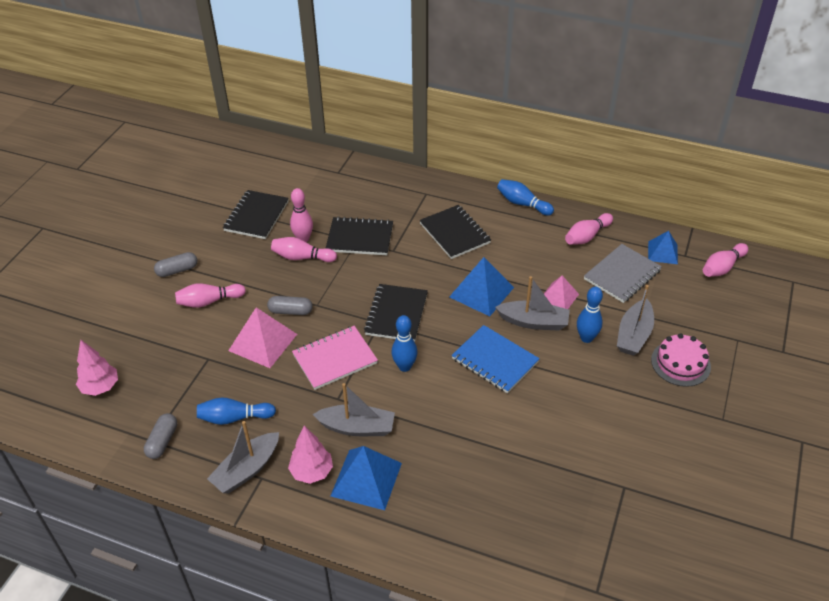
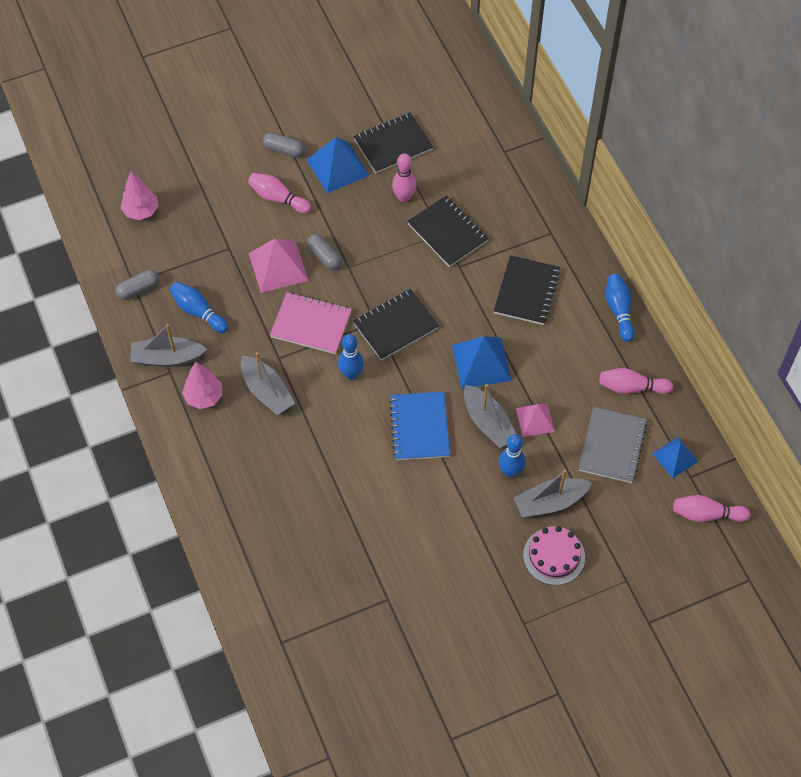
camera: 45 degrees right, 15 degrees up
(302, 257) = (384, 214): pink bowling pin -> none
(366, 479) = (231, 434): blue pyramid -> blue pyramid (337, 167)
(622, 275) = (612, 446): grey notebook -> grey notebook turned 75 degrees counterclockwise

